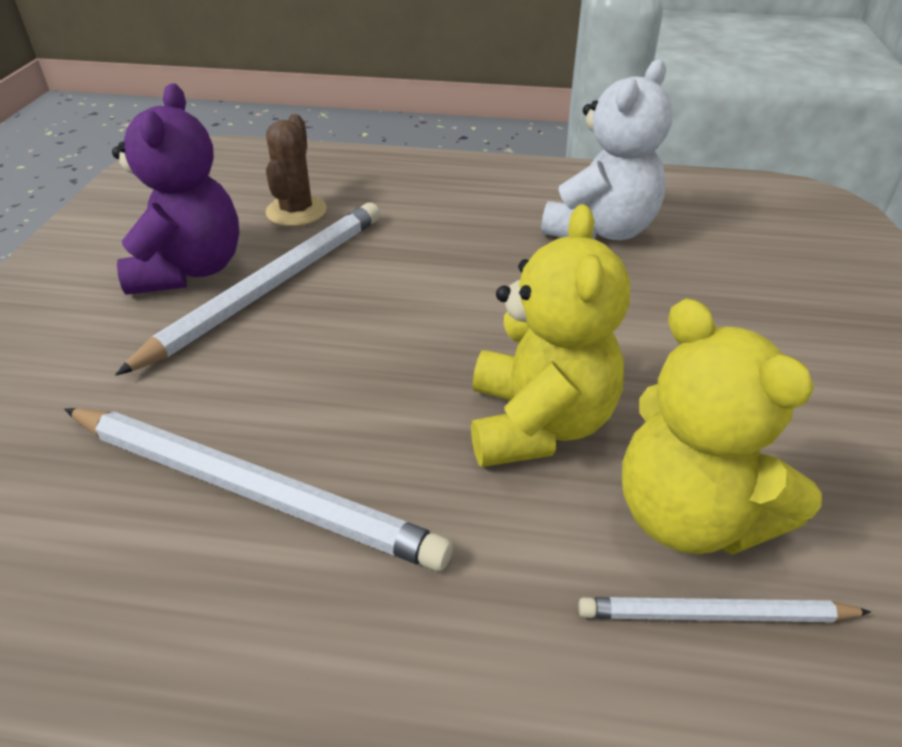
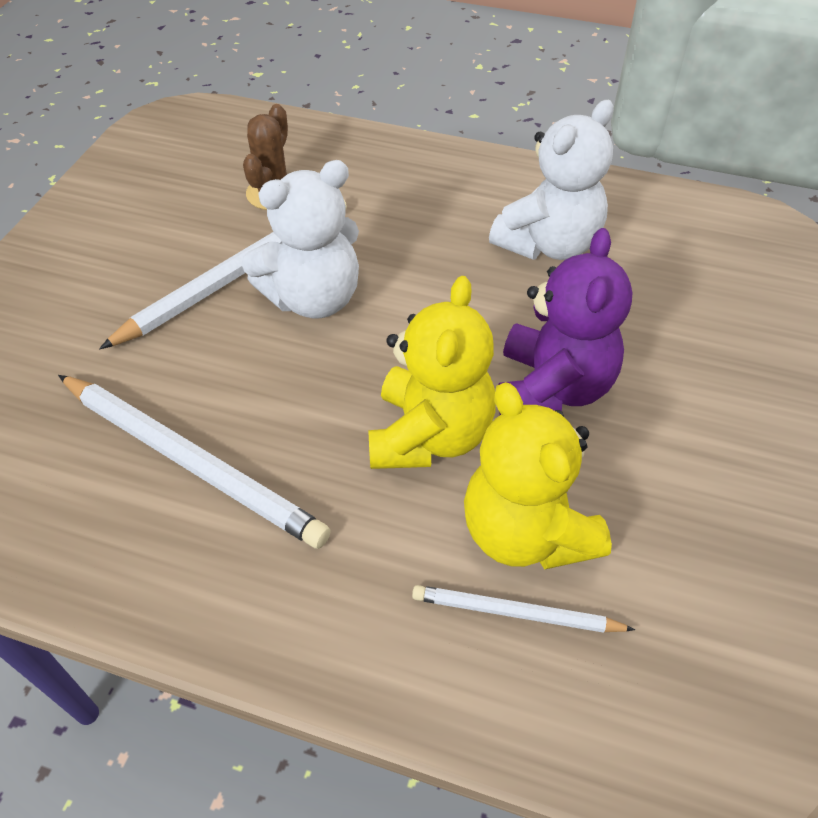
camera: 10 degrees right, 10 degrees up
(190, 270) = (172, 248): purple teddy bear -> purple teddy bear (552, 388)
(364, 301) = (314, 298): none -> white teddy bear

